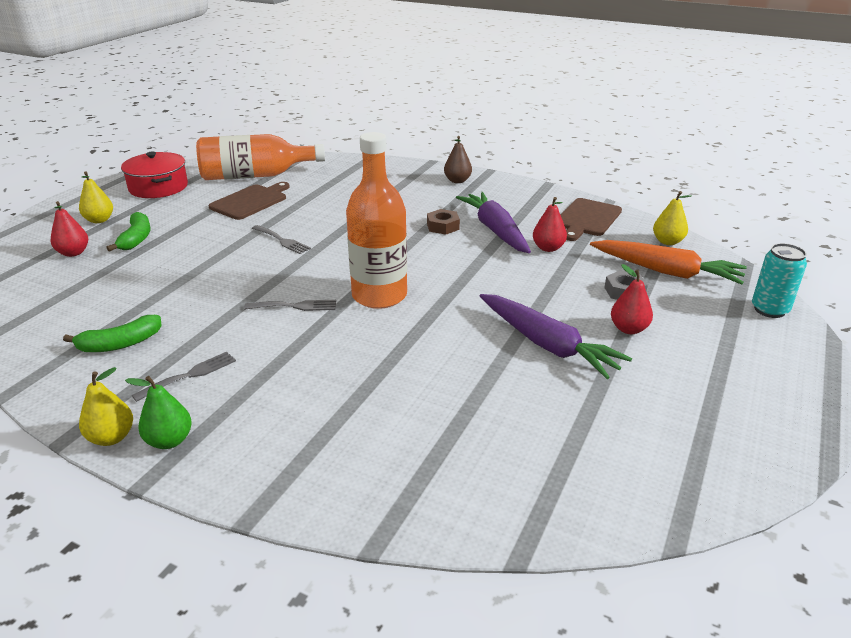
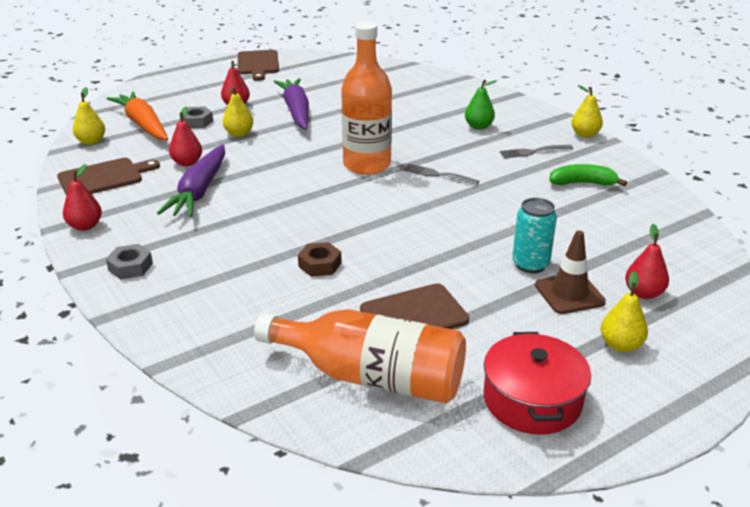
camera: 150 degrees left, 0 degrees up
(136, 238) = (569, 294): green banana -> brown traffic cone
(169, 441) = (551, 126): green pear -> green pear (478, 127)
(282, 240) = (408, 240): grey fork -> none
(443, 226) = (238, 209): brown nut -> brown nut (320, 265)
(457, 181) = (130, 267): brown pear -> grey nut
(529, 190) = (85, 226): none -> red pear
(557, 291) = (239, 133): none -> yellow pear
(755, 429) = (258, 64): none -> brown cutting board
(769, 310) = (137, 92): turquoise can -> turquoise can (530, 264)

